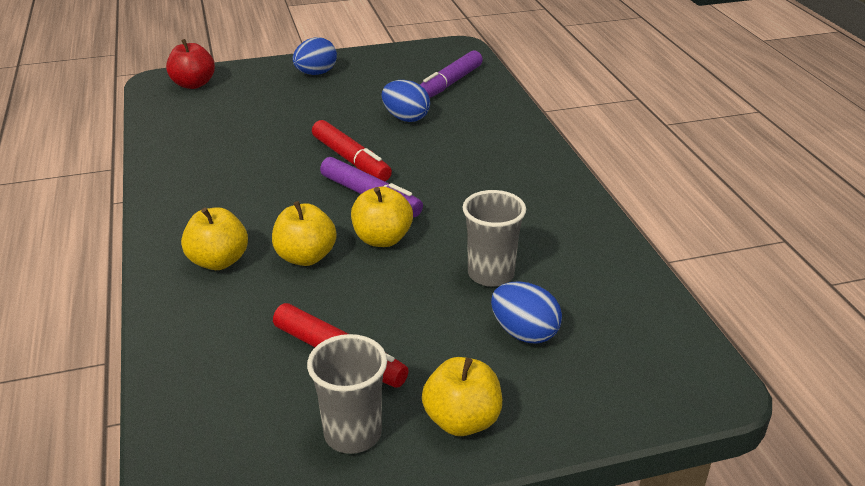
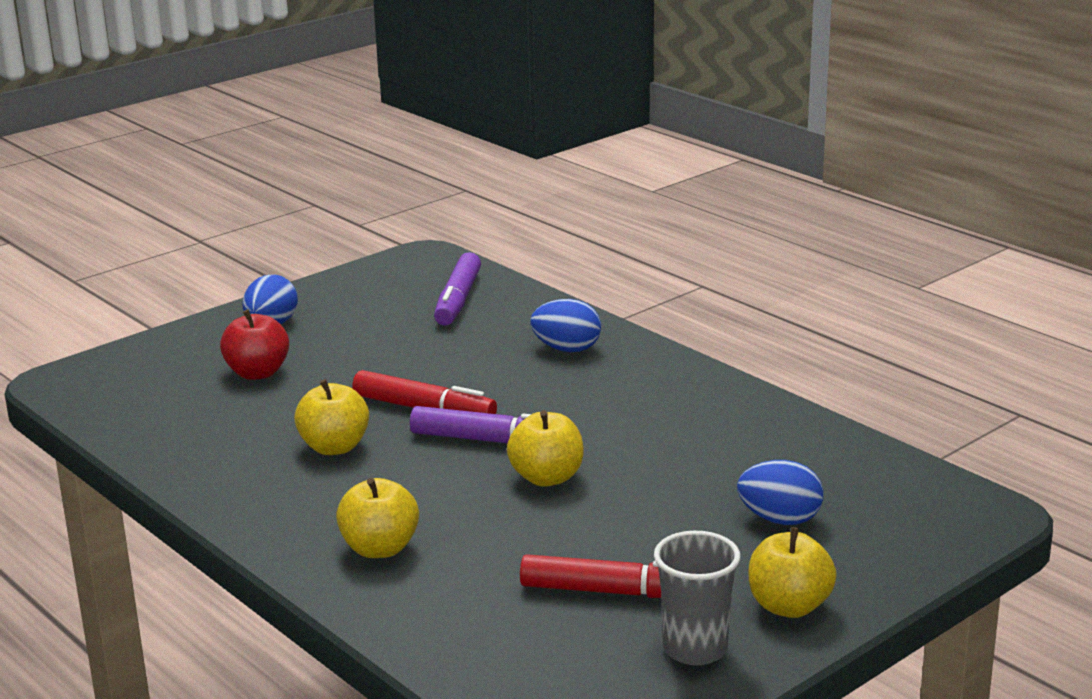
camera: 25 degrees left, 10 degrees down
(193, 84) = (114, 374): red apple -> red apple (257, 373)
(305, 257) = (478, 517): yellow apple -> yellow apple (334, 447)
(406, 118) = (443, 350): blue egg -> blue egg (567, 349)
(491, 274) = (697, 479): grey cup -> none

